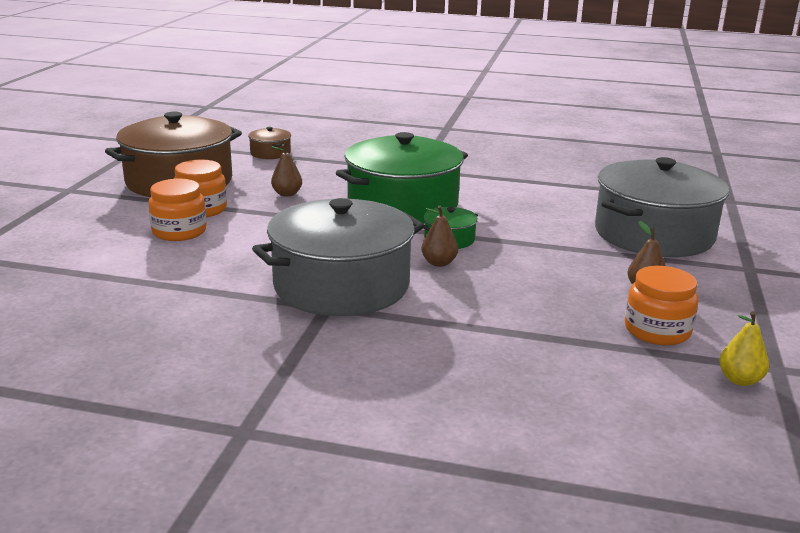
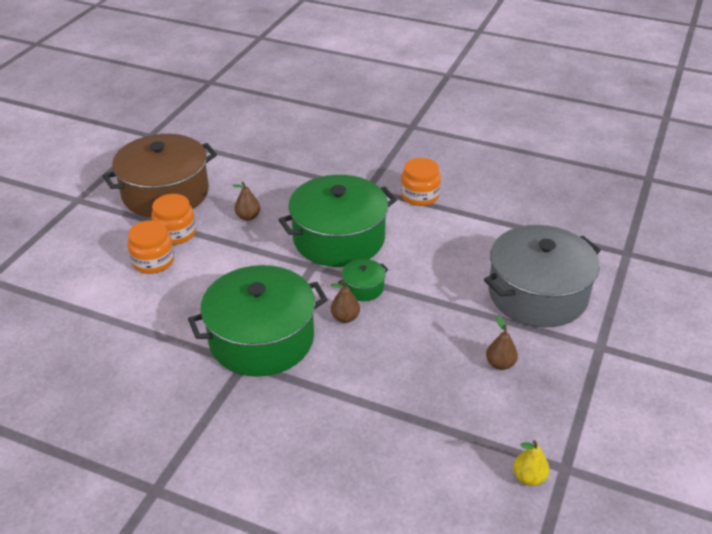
camera: 10 degrees right, 15 degrees up
(270, 153) = (248, 157): brown pot -> none
(341, 285) = (261, 339): grey pot -> green pot
(657, 330) = (489, 415): orange jar -> orange jar (420, 196)

